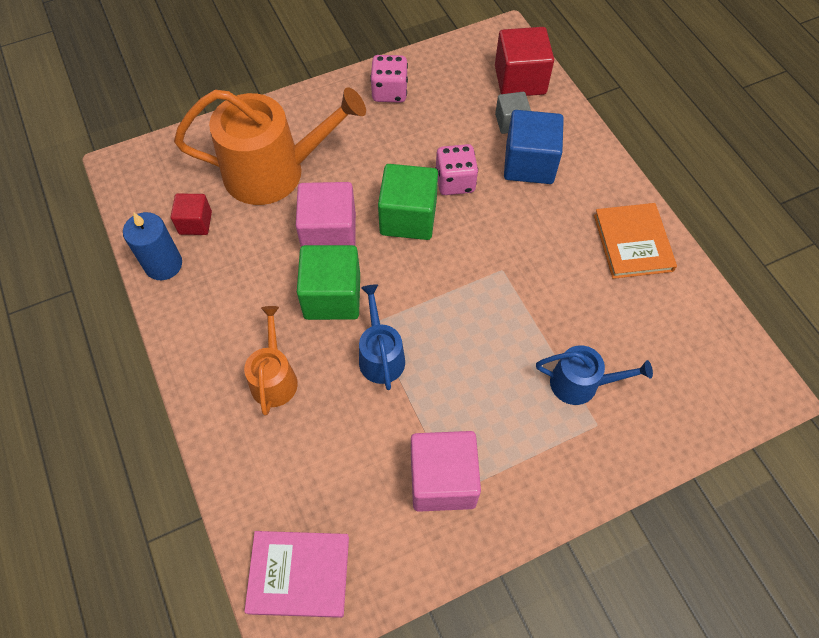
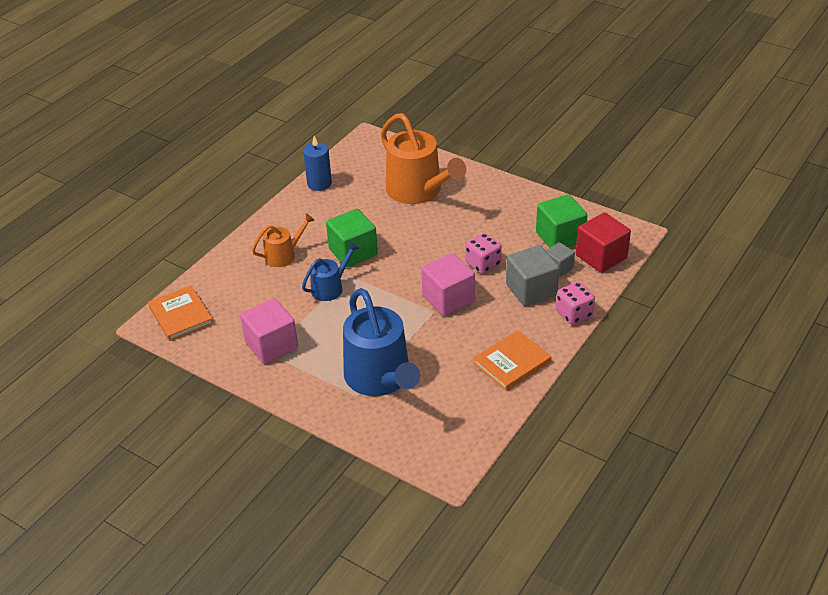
camera: 60 degrees right, 20 degrees down
(195, 223) = (356, 180): red cube -> none
(299, 574) = (181, 315): pink book -> orange book
(329, 234) = (394, 231): pink cube -> pink cube (448, 298)
(389, 92) = (527, 206): pink dice -> pink dice (574, 314)
(408, 217) = (436, 256): green cube -> green cube (560, 237)
(529, 164) = (531, 290): blue cube -> grey cube
(580, 383) = (380, 378): blue watering can -> blue watering can, size x1.94

